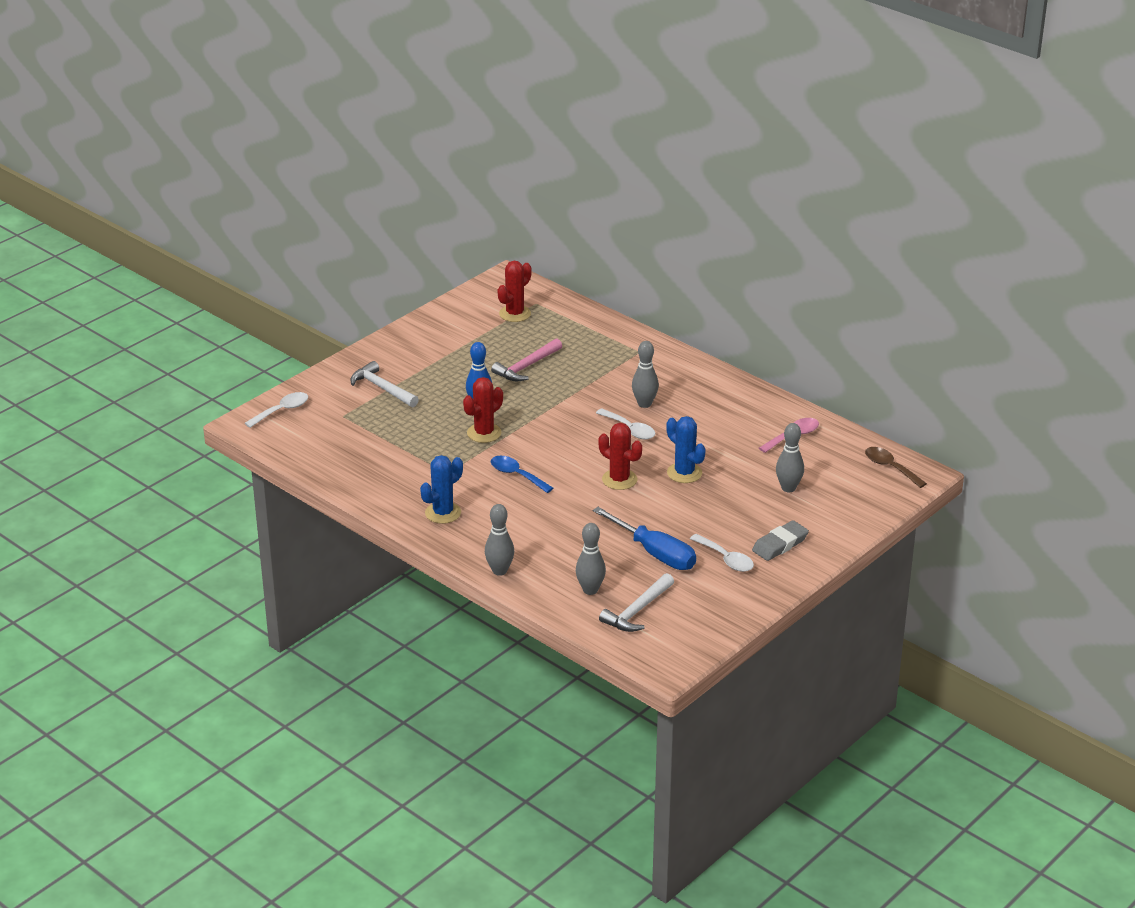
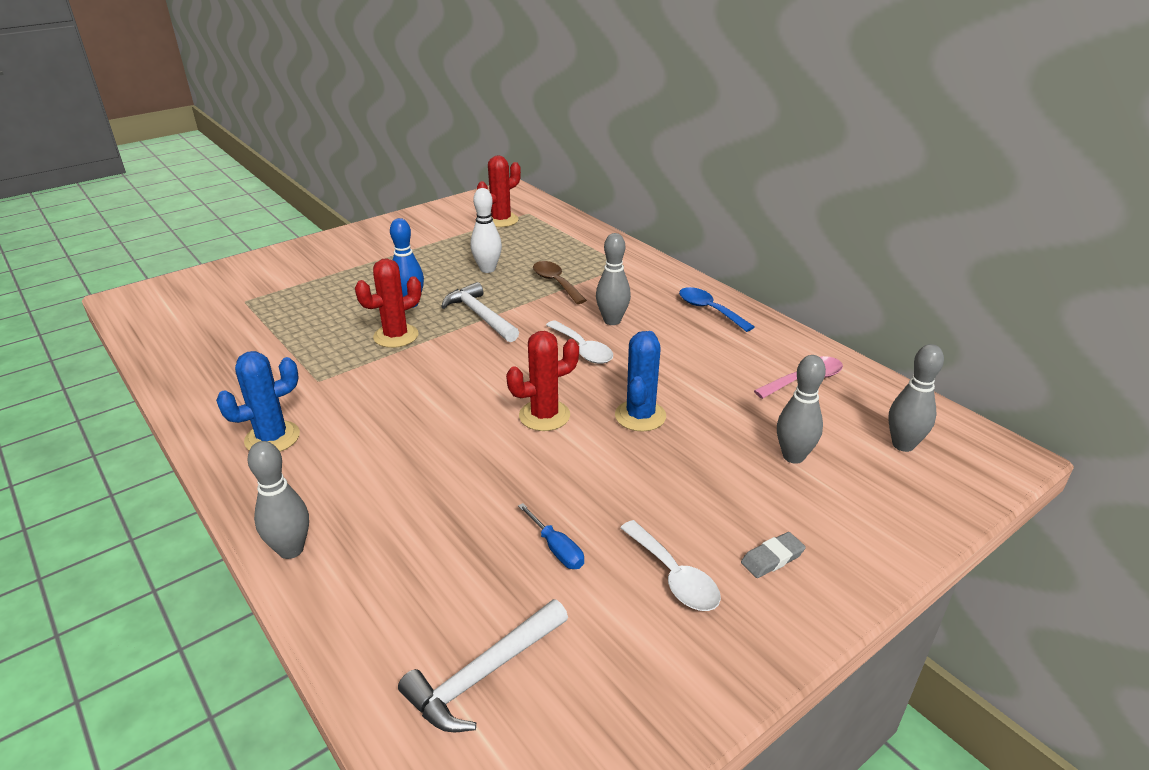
camera: 10 degrees right, 0 degrees up
(282, 410) = (181, 289): white spoon -> none
(382, 388) = (311, 277): white hammer -> white hammer (480, 316)
(516, 475) = (406, 394): blue spoon -> blue spoon (709, 310)
(526, 367) = (487, 269): pink hammer -> white bowling pin
(590, 590) = (418, 611): grey bowling pin -> grey bowling pin (903, 445)
(619, 479) = (544, 416): red cactus -> red cactus turned 75 degrees counterclockwise
(655, 553) = (557, 549): blue screwdriver -> blue screwdriver, size x0.47
(684, 473) = (640, 416): blue cactus -> blue cactus turned 45 degrees clockwise
(780, 544) = (772, 558): grey eraser -> grey eraser, size x0.63
(890, 467) = (953, 440): brown spoon -> brown spoon (556, 283)

